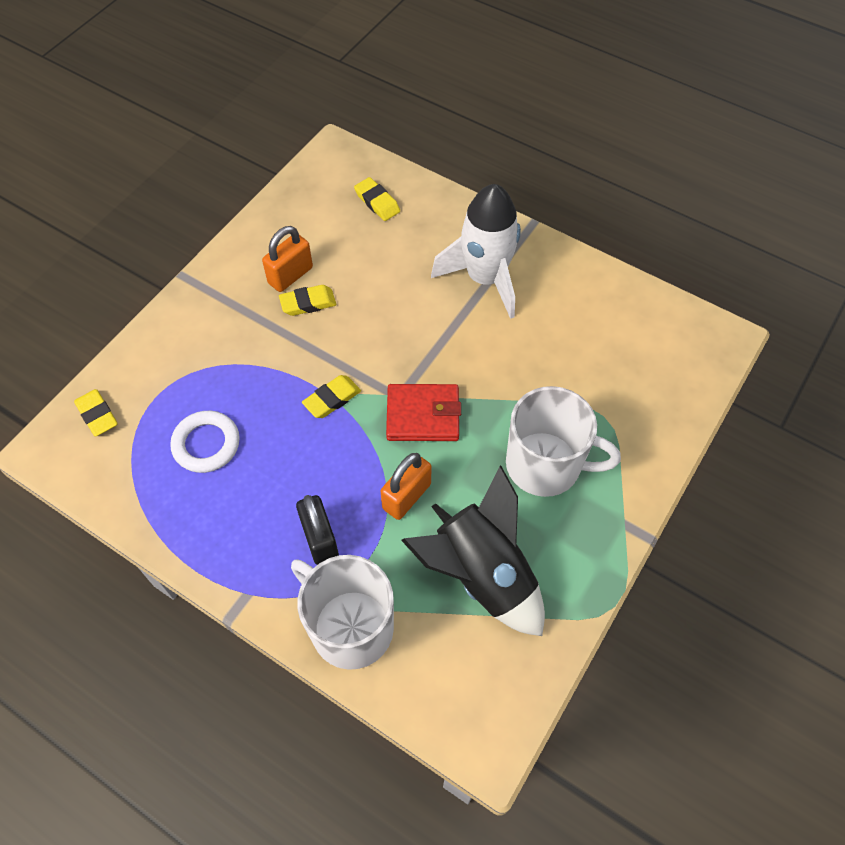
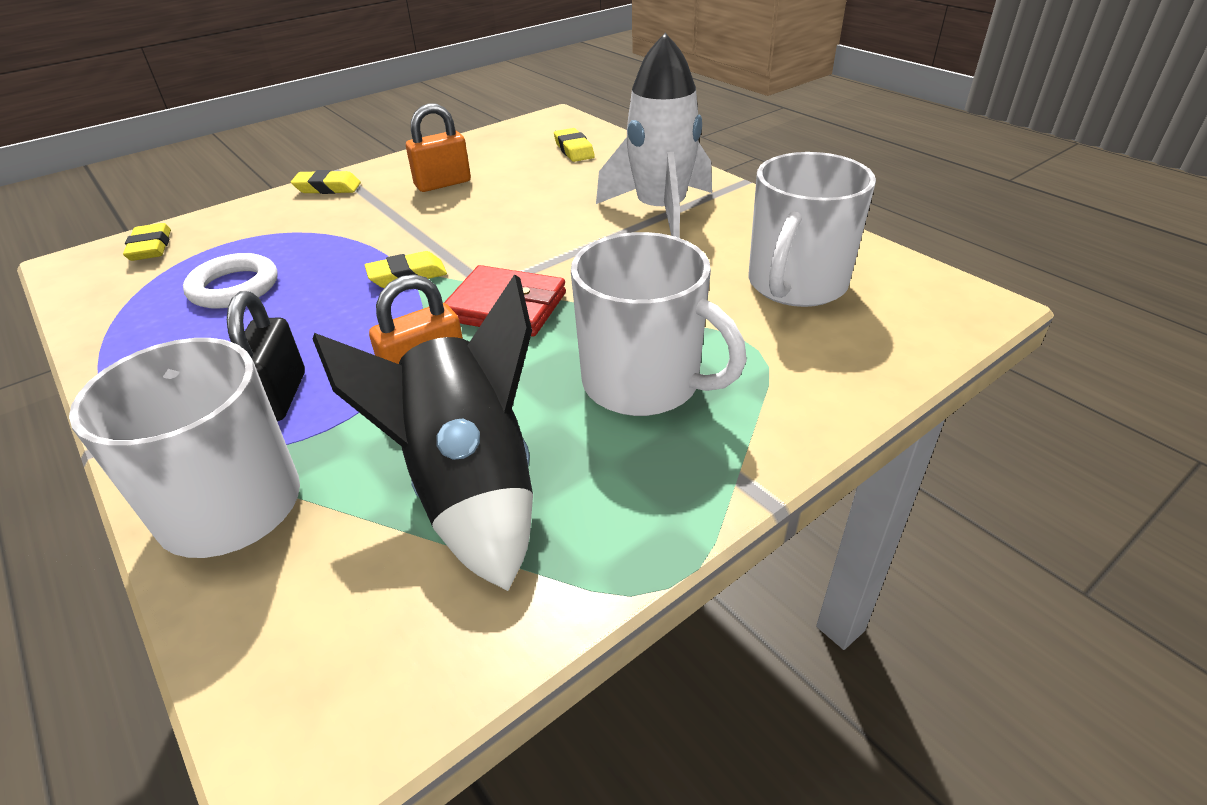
camera: 20 degrees right, 20 degrees down
(308, 303) = (444, 203): yellow eraser -> yellow eraser (328, 188)
(608, 344) = (796, 284): none -> white mug

